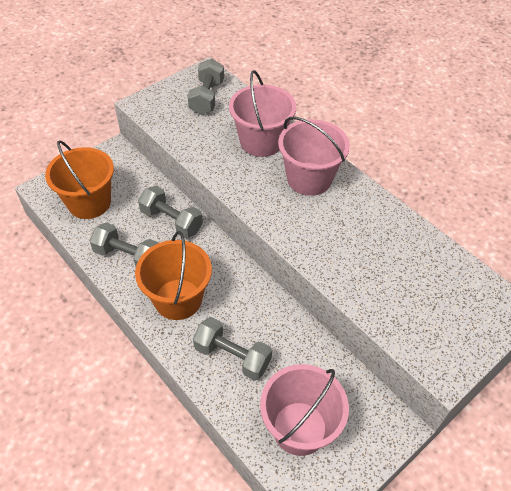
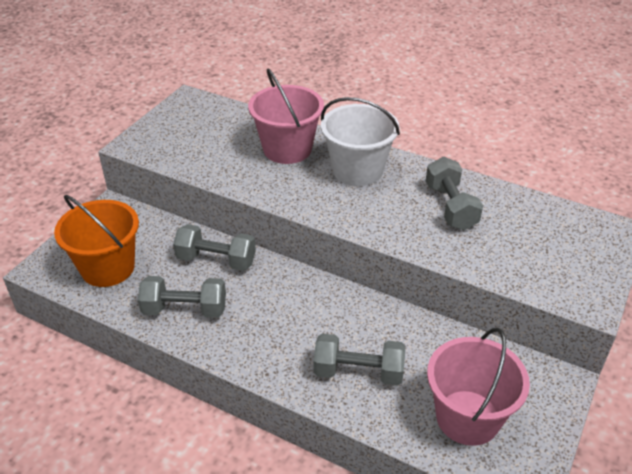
camera: 20 degrees left, 10 degrees down
(178, 299) = (266, 335): orange bucket -> none
(207, 97) = (204, 122): grey dumbbell -> grey dumbbell (450, 207)
(309, 179) = (357, 170): pink bucket -> white bucket

